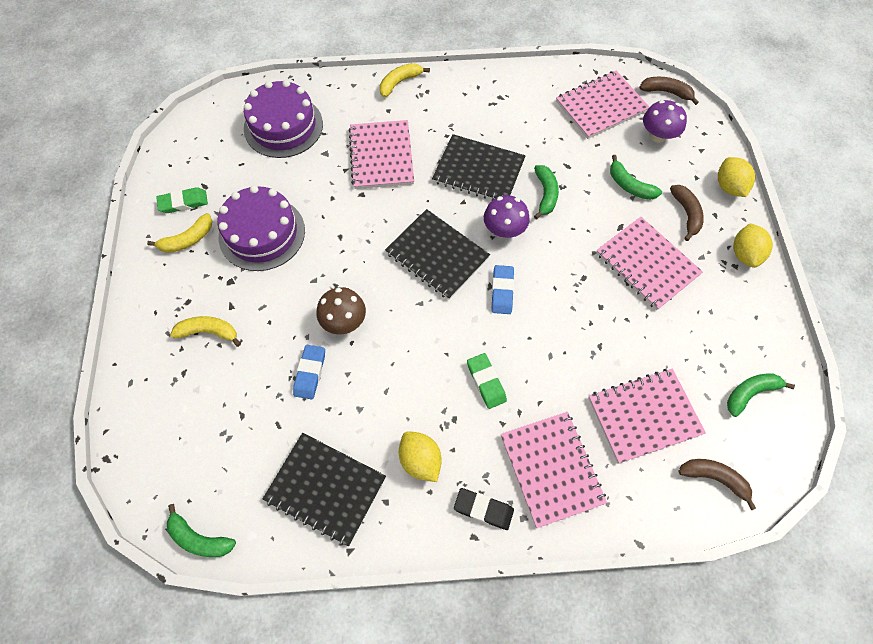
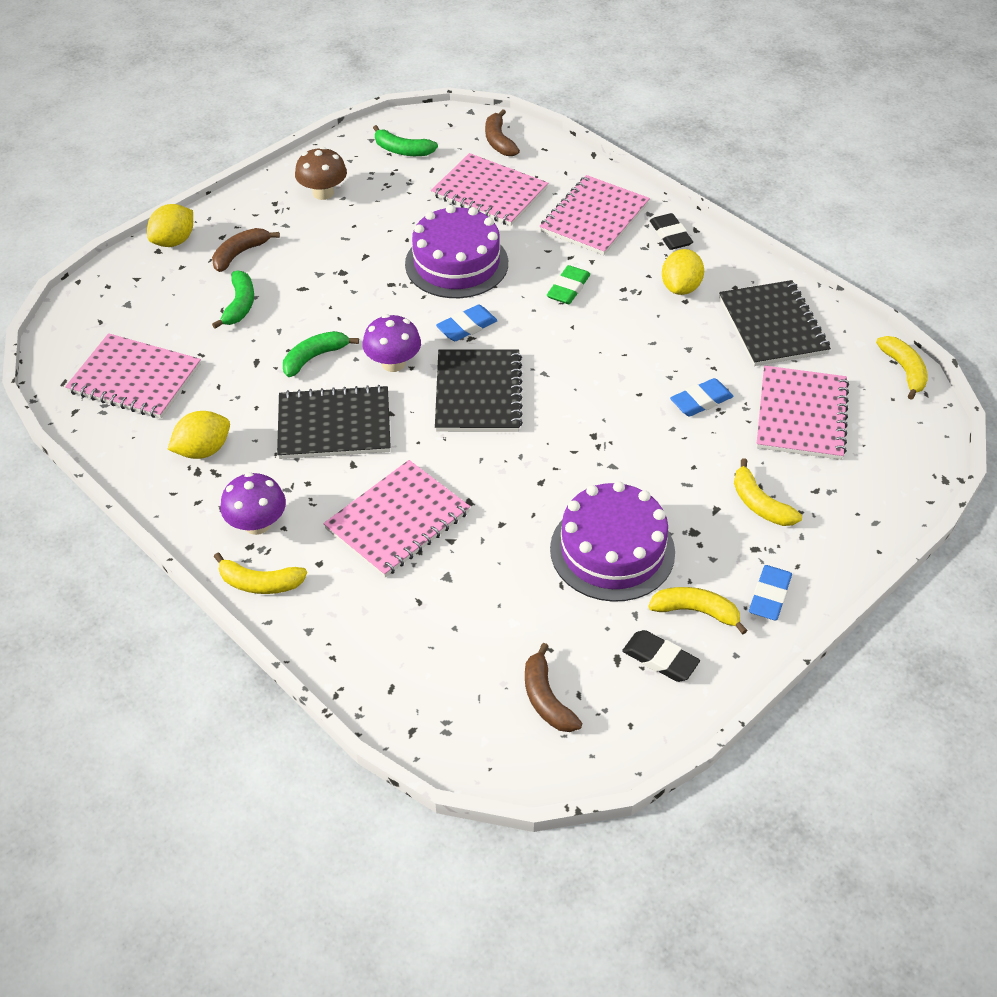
camera: 130 degrees left, 15 degrees down
(156, 281) = (769, 596): none -> blue eraser
(183, 202) = (660, 659): green eraser -> black eraser
(199, 539) = (904, 370): green banana -> yellow banana
(283, 126) = (449, 652): purple cake -> purple cake (456, 263)
(344, 321) = (626, 413): brown mushroom -> brown mushroom (323, 193)
(478, 171) = (334, 425): black notebook -> black notebook turned 75 degrees counterclockwise
(647, 264) = (331, 253): pink notebook -> pink notebook (801, 415)
(658, 135) = (143, 316): purple mushroom -> purple mushroom (257, 524)
(666, 92) = (63, 339): brown banana -> brown banana (546, 699)
(745, 254) = (254, 202): yellow lemon -> yellow lemon (203, 450)

